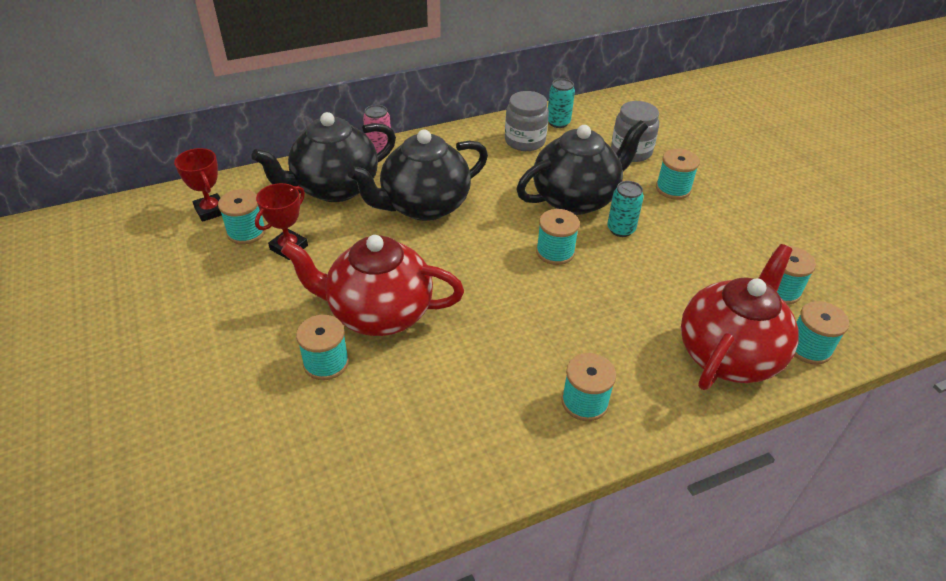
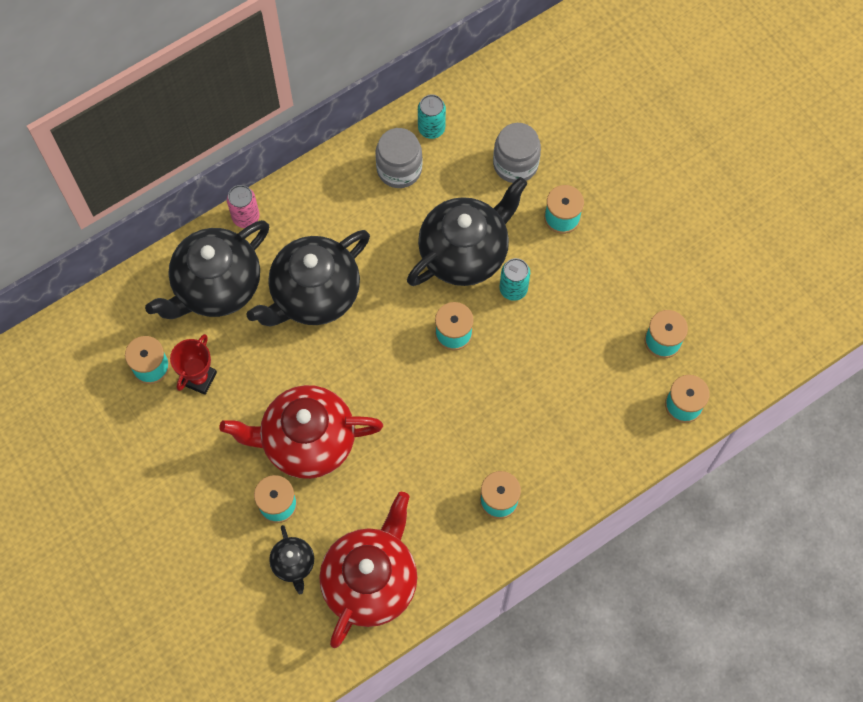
camera: 10 degrees left, 25 degrees up
(211, 210) = (103, 344): red trophy -> none
(322, 424) = (293, 564): none -> black teapot
(728, 354) = (615, 425): red teapot -> red teapot (371, 581)

